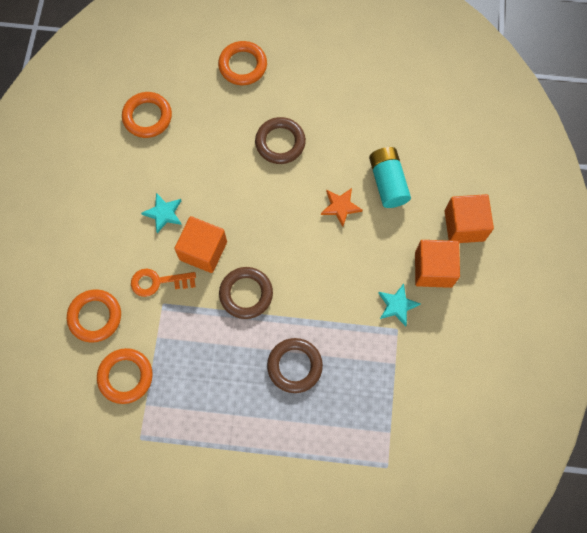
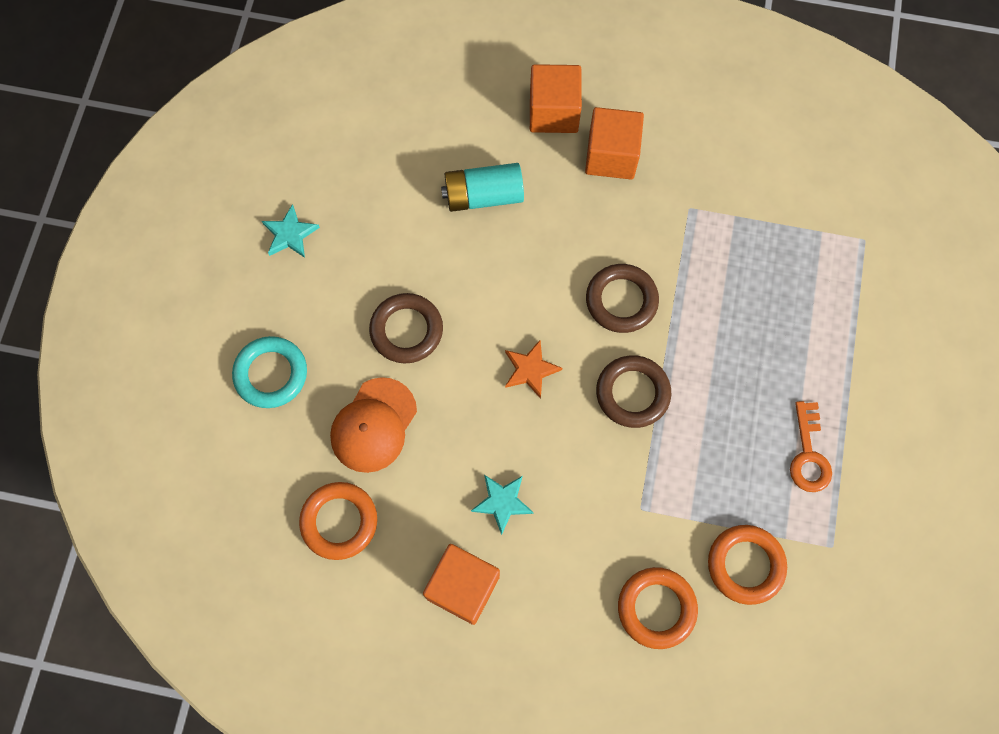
camera: 85 degrees left, 0 degrees up
(158, 282) = (608, 514): orange key -> orange key (808, 454)
(203, 251) = (565, 448): orange cube -> orange cube (463, 587)
(212, 130) = (374, 425): none -> orange cap
(243, 65) = (271, 374): orange ring -> turquoise ring
(294, 366) = (735, 338): brown ring -> brown ring (621, 300)
(340, 207) = (513, 259): orange star -> orange star (530, 370)
(397, 305) = (658, 204): turquoise star -> turquoise star (290, 234)

